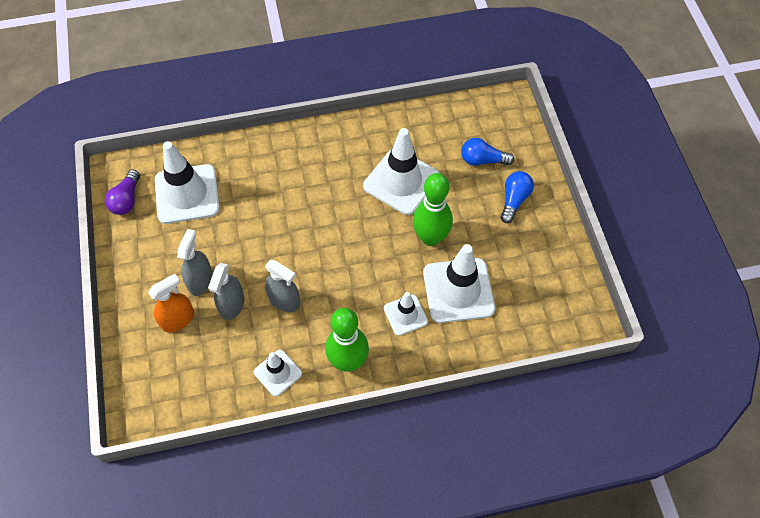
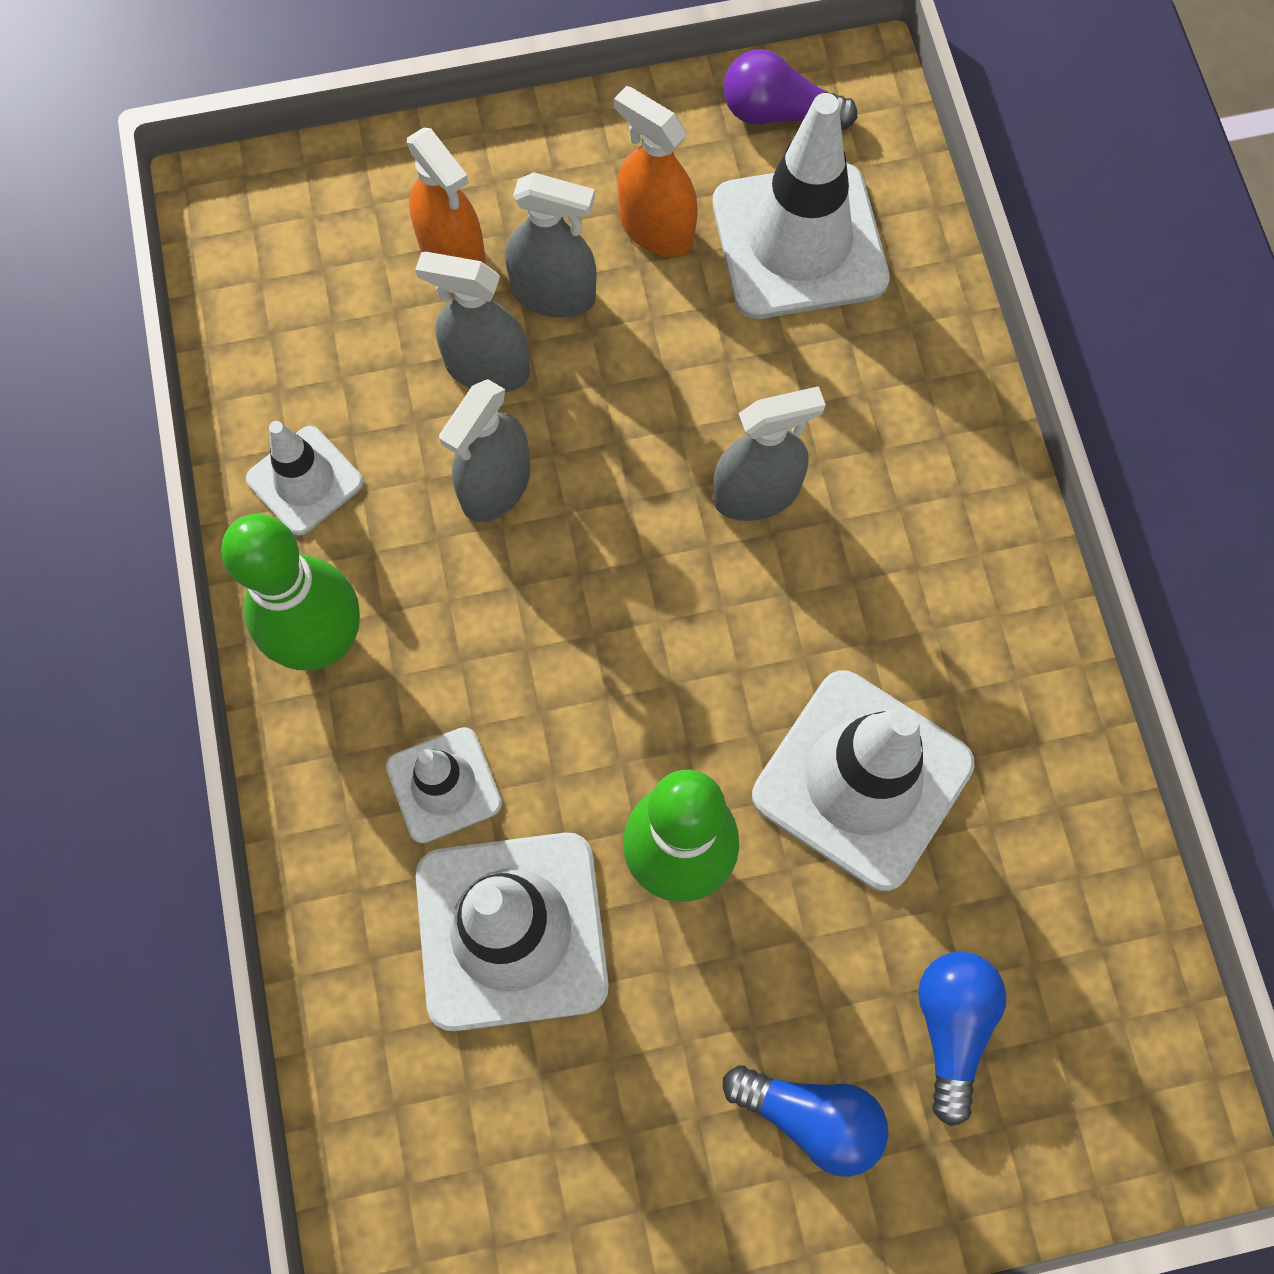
camera: 90 degrees right, 10 degrees up
(175, 243) = (656, 229): none -> orange spray bottle
(293, 211) = (756, 494): none -> grey spray bottle

